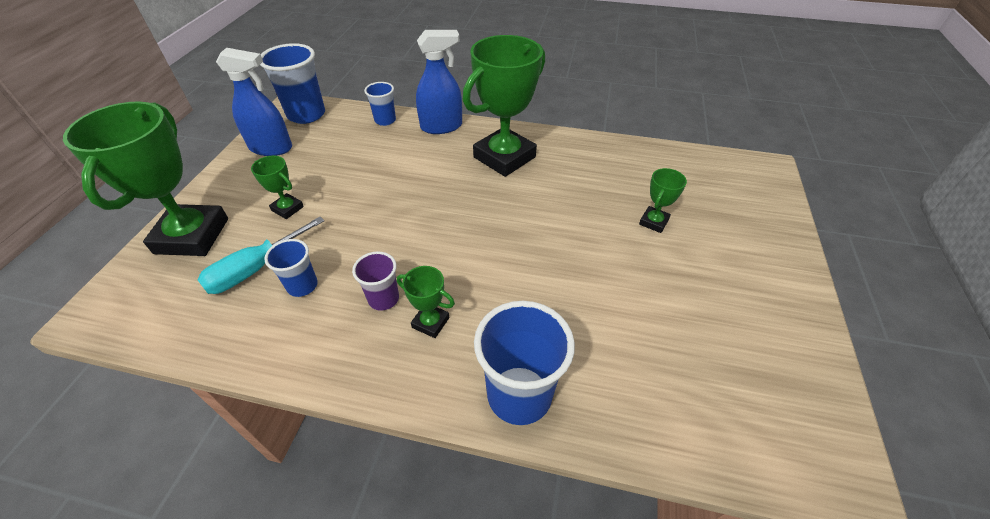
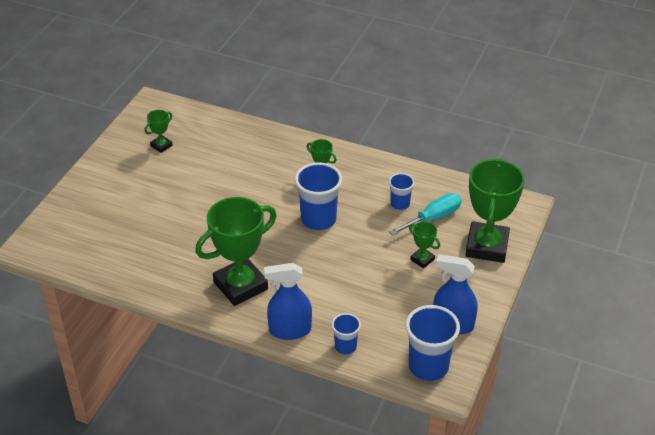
camera: 170 degrees left, 5 degrees down
(383, 299) = (348, 191): purple cup -> none
(519, 395) = (281, 141): blue cup -> blue cup (318, 219)
(653, 222) = (153, 215): green trophy -> green trophy (161, 146)

